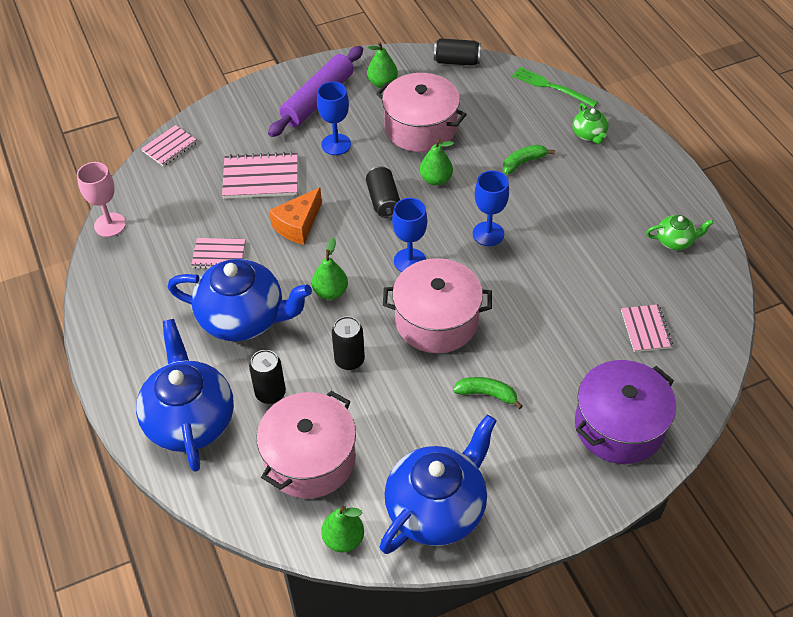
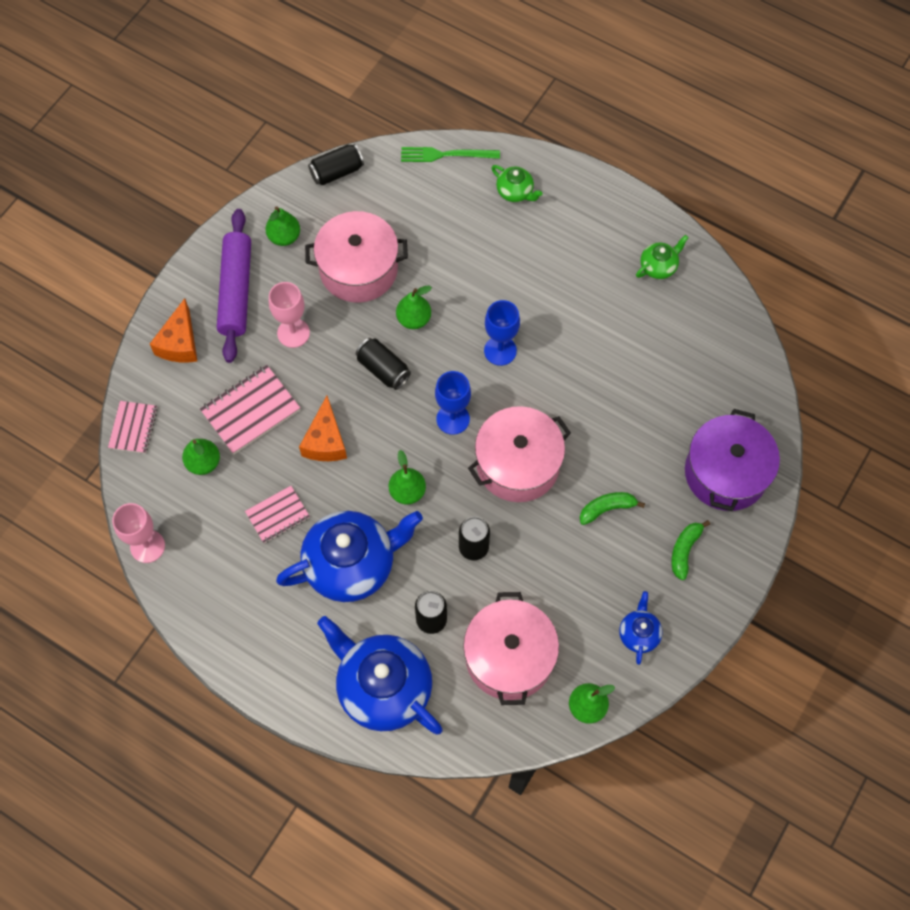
camera: 35 degrees left, 15 degrees up
(197, 193) = (204, 463): none -> green pear
(249, 112) = (180, 343): none -> orange cheese
(336, 144) = (293, 333): blue goblet -> pink goblet
(437, 508) = (639, 633): blue teapot -> blue teapot, size x0.46
(523, 162) = (478, 256): green banana -> green banana (684, 550)
(646, 329) = (690, 369): pink notebook -> none

